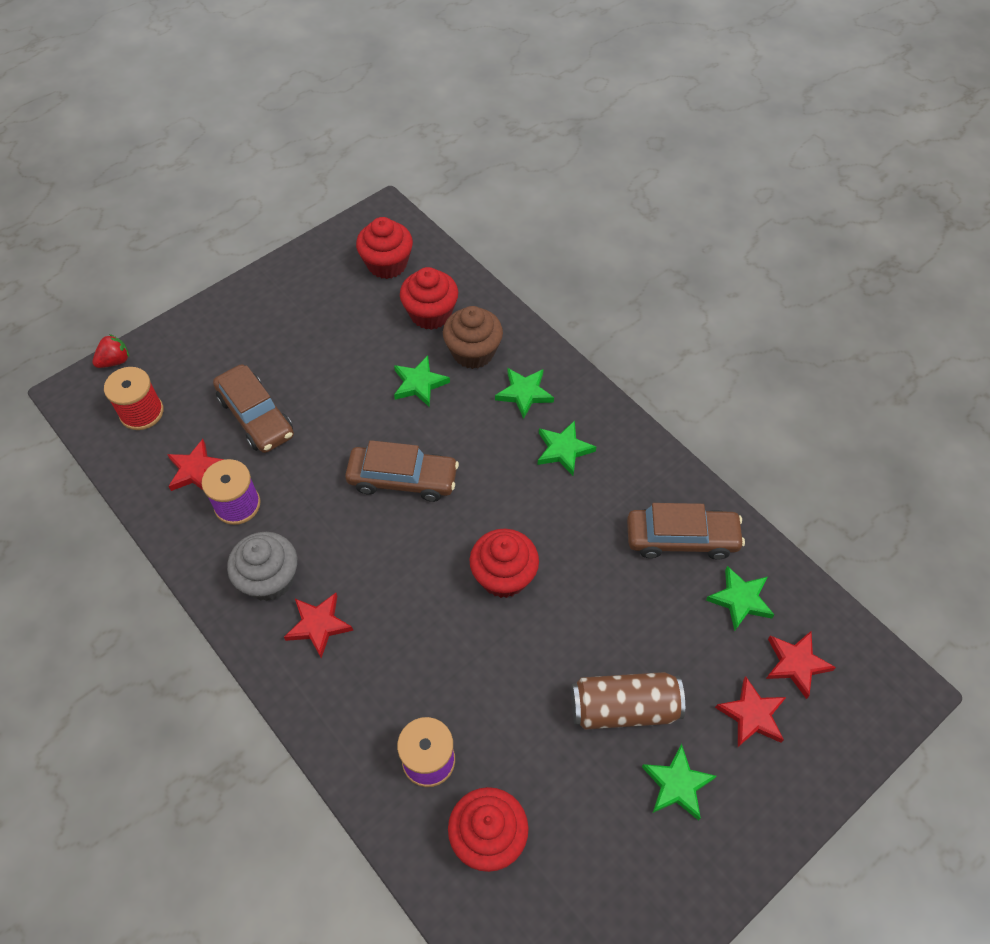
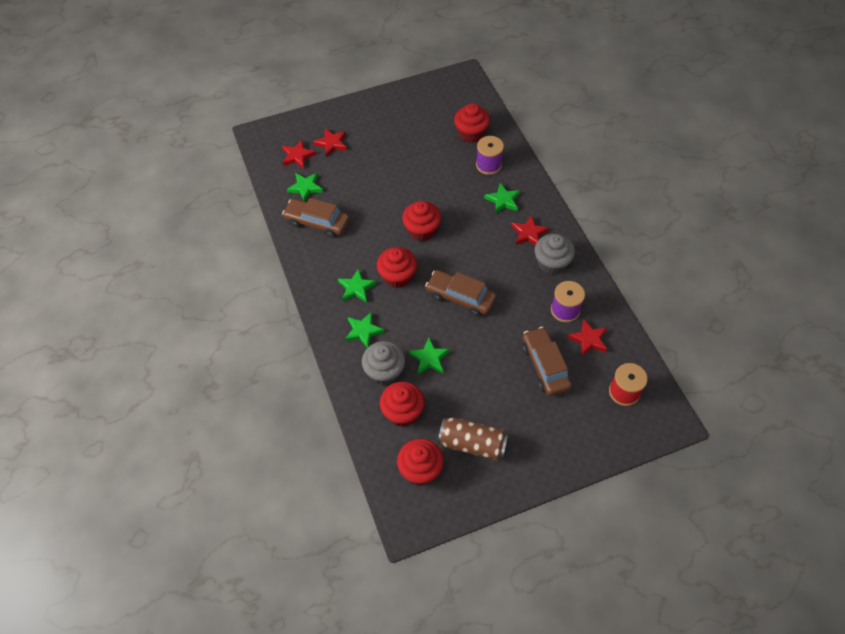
camera: 160 degrees left, 0 degrees up
(115, 361) = (643, 441): red strawberry -> none
(473, 352) = (384, 371): brown cupcake -> grey cupcake
(510, 485) = (397, 276): none -> red cupcake
(624, 708) = (389, 160): brown can -> brown can (472, 444)
(677, 784) = (380, 129): green star -> green star (503, 200)

